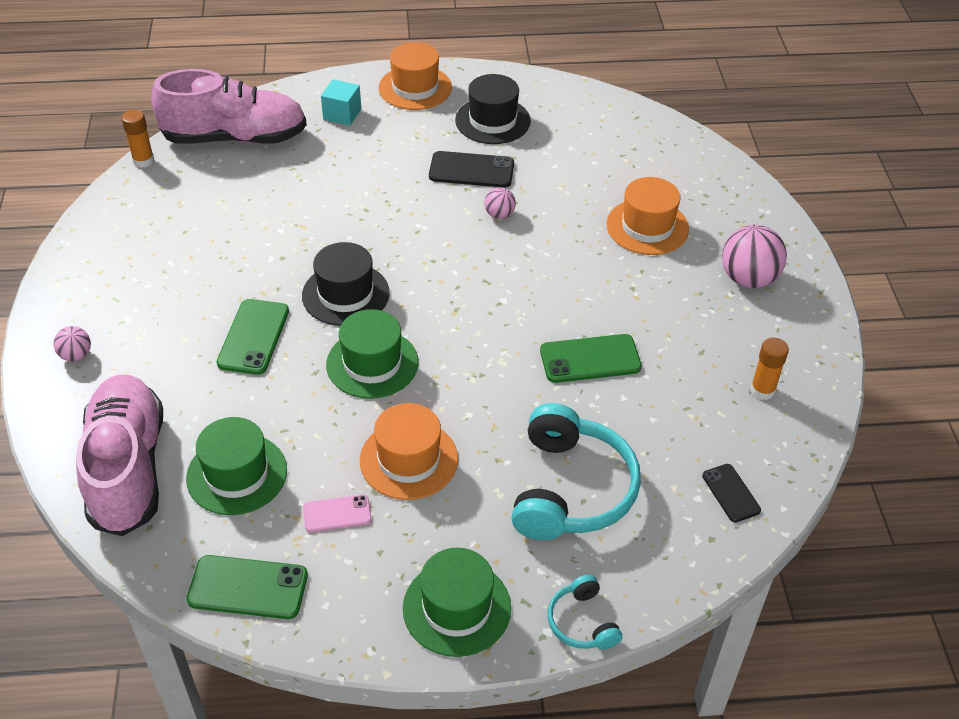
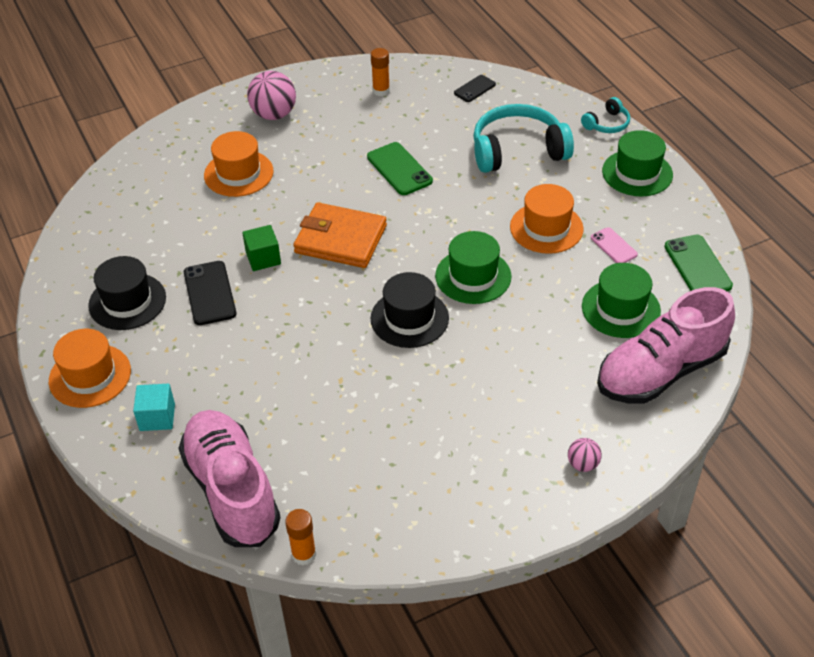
camera: 110 degrees left, 0 degrees up
(253, 337) = (490, 356): green phone -> none
(495, 276) = (340, 239): none -> orange wallet
(499, 214) = (263, 258): pink ball -> green cube

